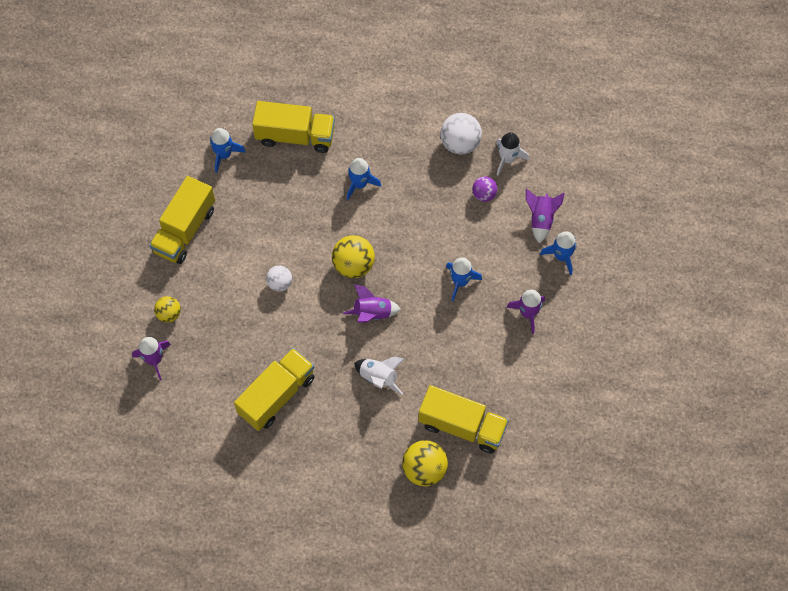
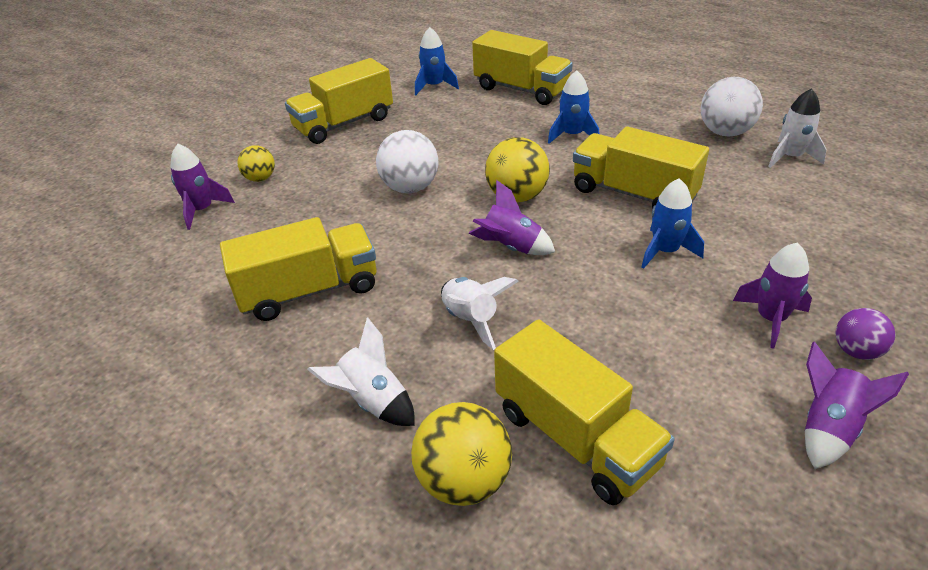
camera: 30 degrees right, 25 degrees down
(280, 283) = (410, 188): white ball -> white ball, size x1.66
(359, 449) = (372, 401): none -> white rocket
(424, 235) = (633, 193): none -> yellow truck
(484, 194) = (742, 179): purple ball -> purple ball (856, 351)
(541, 219) = (827, 222): purple rocket -> purple rocket (828, 428)
(561, 256) = (854, 268): blue rocket -> none

